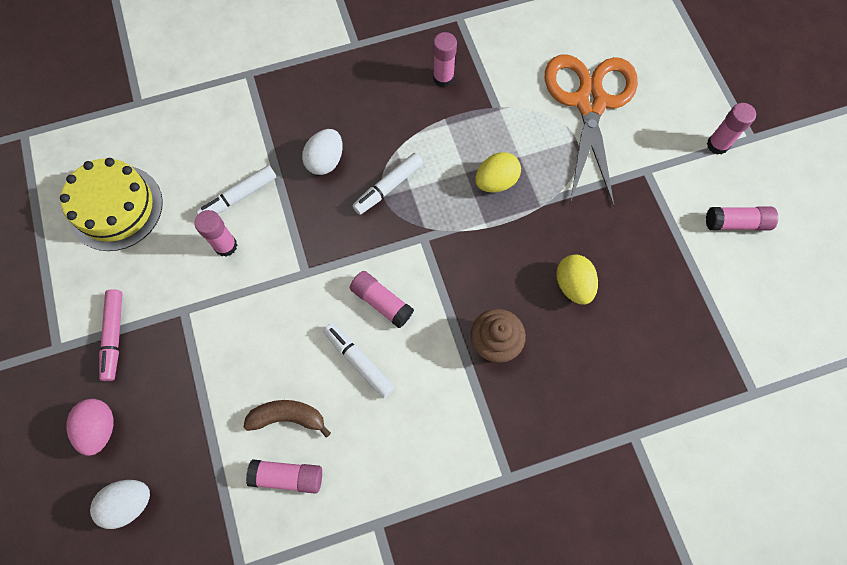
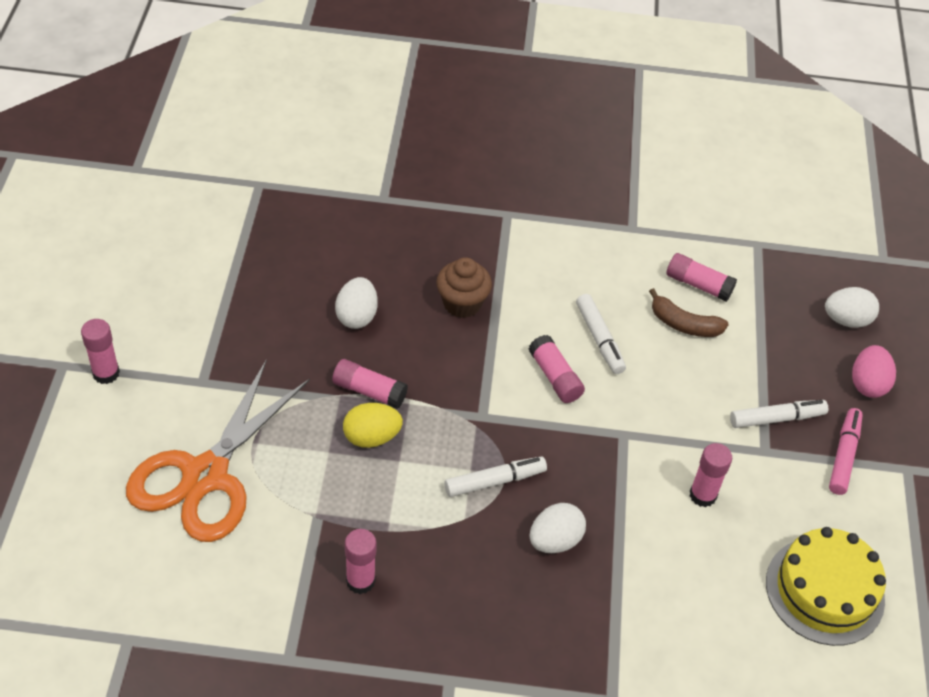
camera: 160 degrees left, 20 degrees down
(239, 196) = (672, 542): white marker -> white marker (776, 418)
(573, 285) = (357, 316): yellow egg -> white egg
(736, 223) = (156, 300): pink glue stick -> pink glue stick (369, 391)

